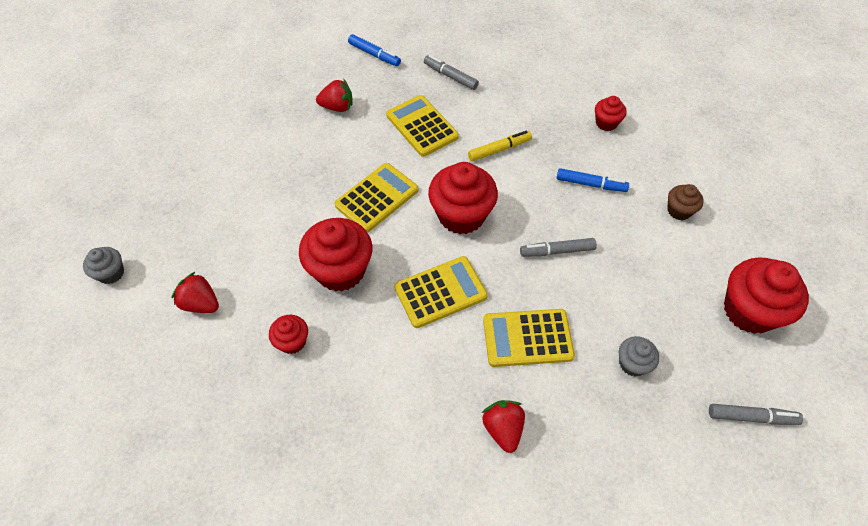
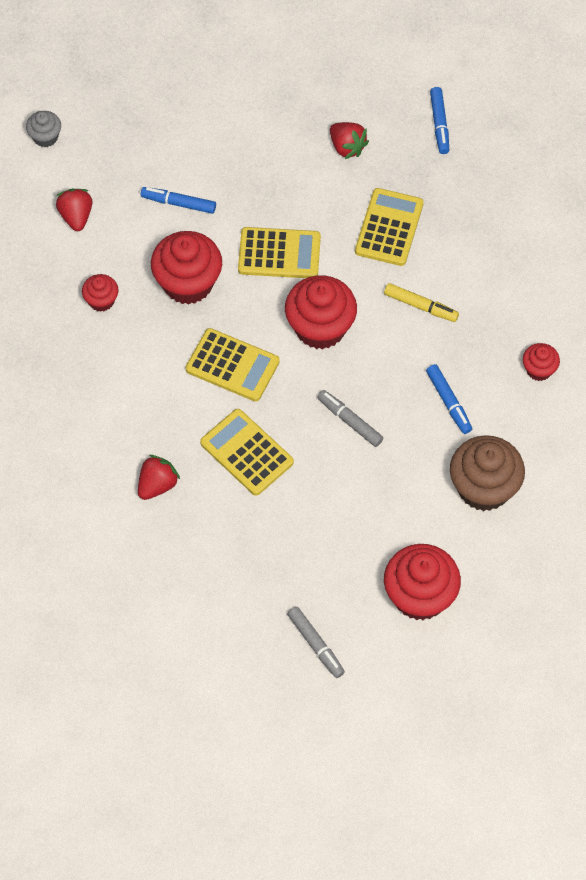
camera: 50 degrees right, 5 degrees up
(269, 228) = (179, 203): none -> blue marker
(450, 76) = (473, 205): grey marker -> none
(632, 363) = (290, 538): grey cupcake -> none
(679, 210) = (484, 488): brown cupcake -> brown cupcake, size x1.95

